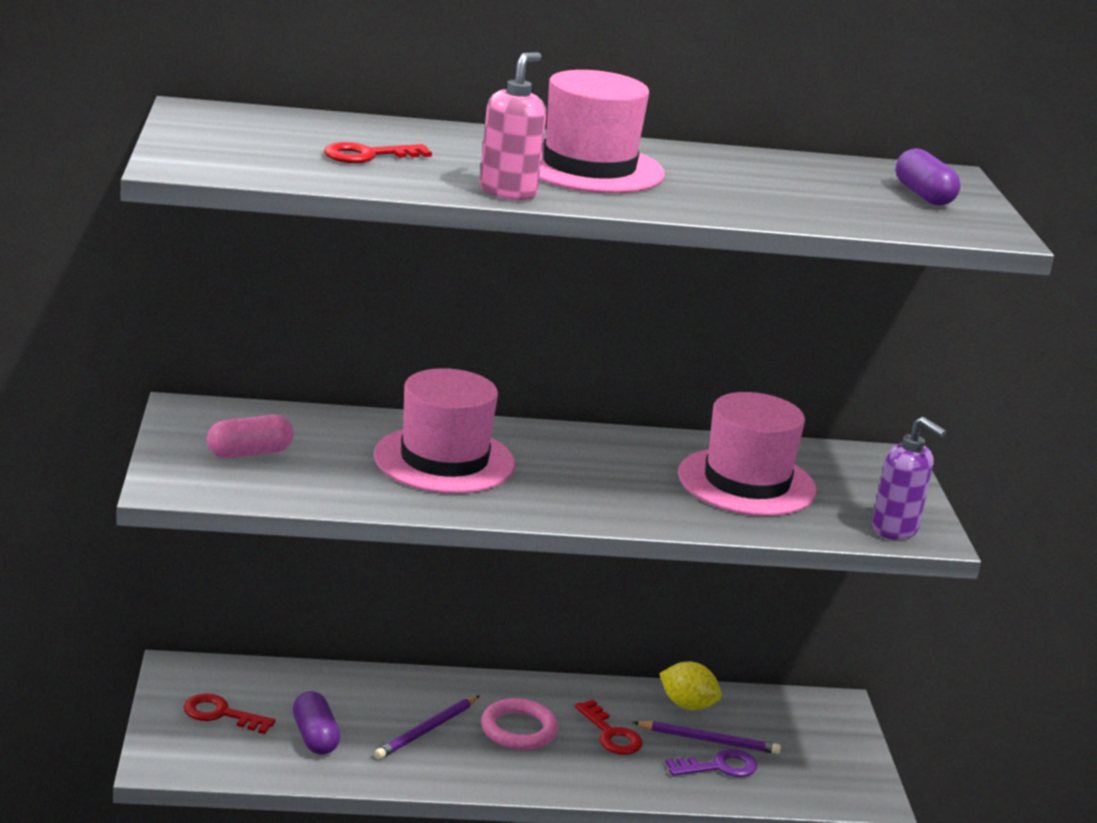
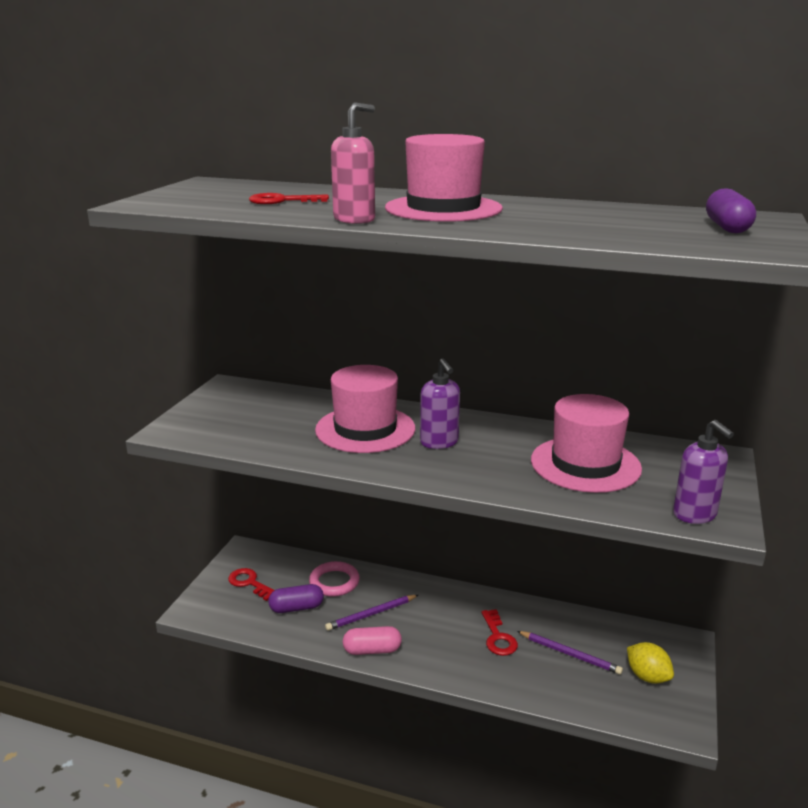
camera: 25 degrees right, 0 degrees up
(249, 453) = (239, 414): pink capsule -> pink capsule (372, 650)
(315, 737) = (296, 608): purple capsule -> purple capsule turned 75 degrees clockwise
(518, 729) = (434, 623): pink ring -> pink ring (334, 582)
(554, 470) = (439, 442): none -> purple soap dispenser
(687, 705) = (566, 623): yellow lemon -> yellow lemon (647, 676)
(719, 767) = (568, 677): purple key -> none

